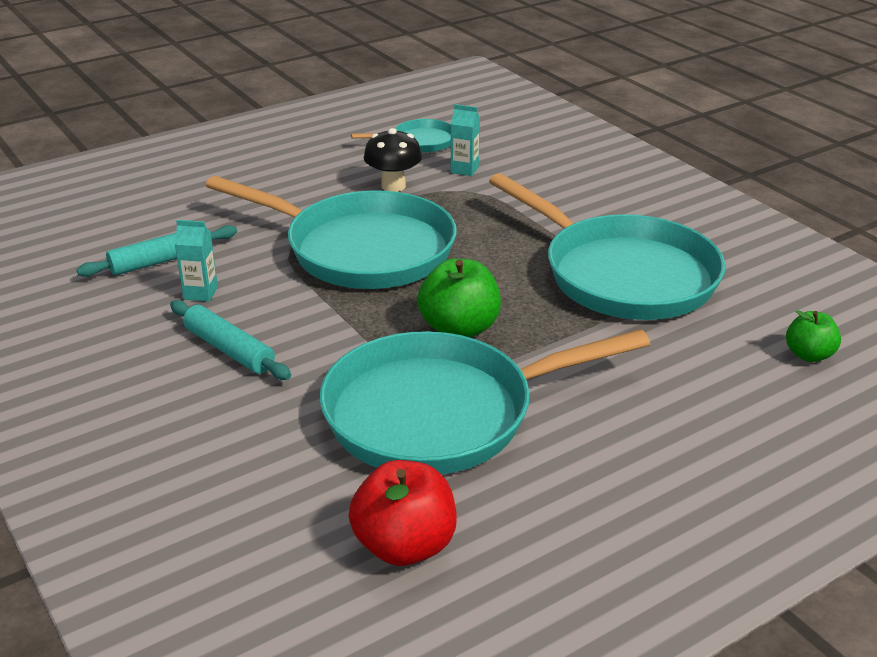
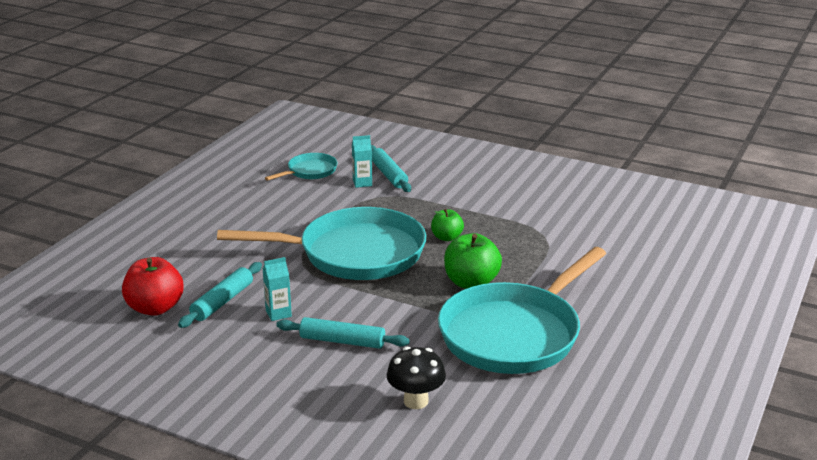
camera: 30 degrees left, 5 degrees down
(393, 186) = (326, 206): black mushroom -> black mushroom (416, 401)
(404, 546) = (573, 408): red apple -> red apple (155, 308)
(506, 168) = (389, 175): none -> turquoise rolling pin
(622, 275) = (531, 222): turquoise pan -> none
(809, 355) = (672, 237): green apple -> green apple (446, 237)

